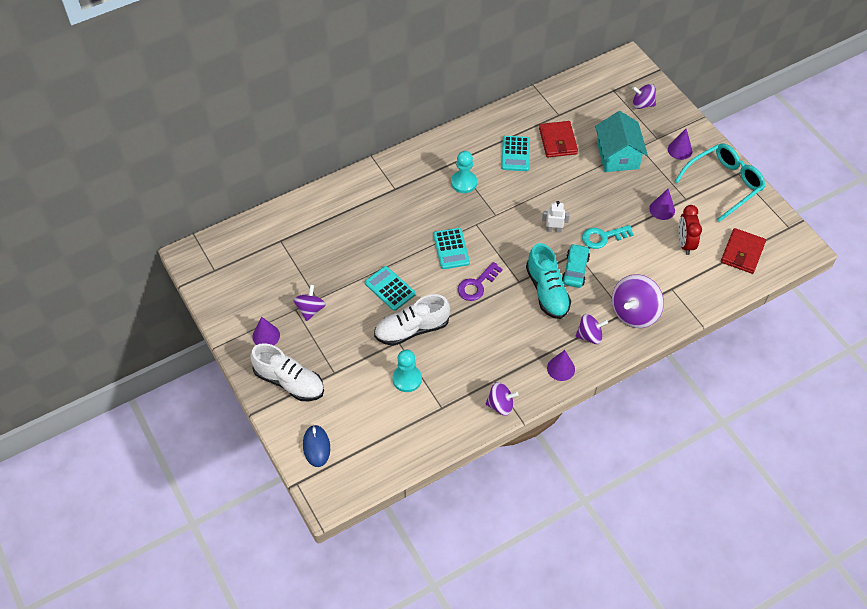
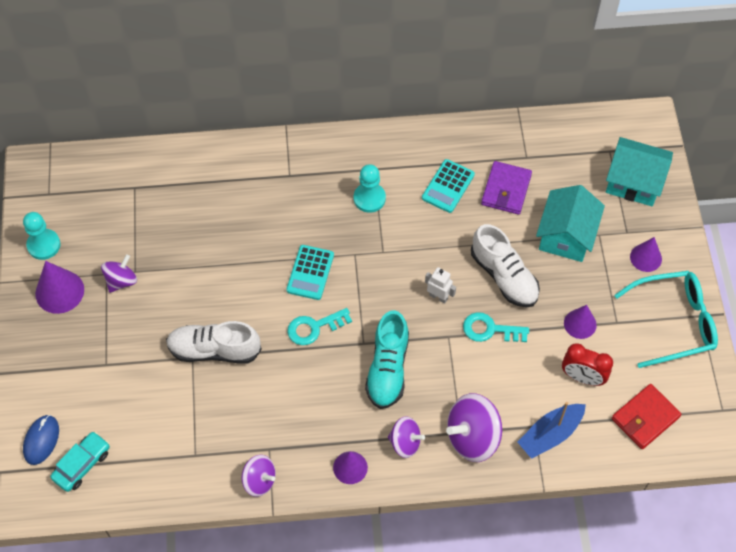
camera: 25 degrees right, 5 degrees up
(266, 336) = (59, 291): purple cone -> purple cone, size x1.51
(289, 382) = (54, 354): white shoe -> white shoe (504, 276)
(390, 289) = (217, 292): turquoise calculator -> none
(407, 379) = (177, 405): turquoise pawn -> turquoise pawn (44, 245)
(477, 285) = (314, 327): purple key -> turquoise key
(558, 141) = (506, 190): red wallet -> purple wallet
(575, 270) = (435, 356): turquoise car -> turquoise car (82, 464)
(642, 104) = (634, 182): purple spinning top -> turquoise house
(685, 243) = (582, 377): red clock -> red clock turned 90 degrees counterclockwise
(686, 289) = (550, 434): none -> blue boat

